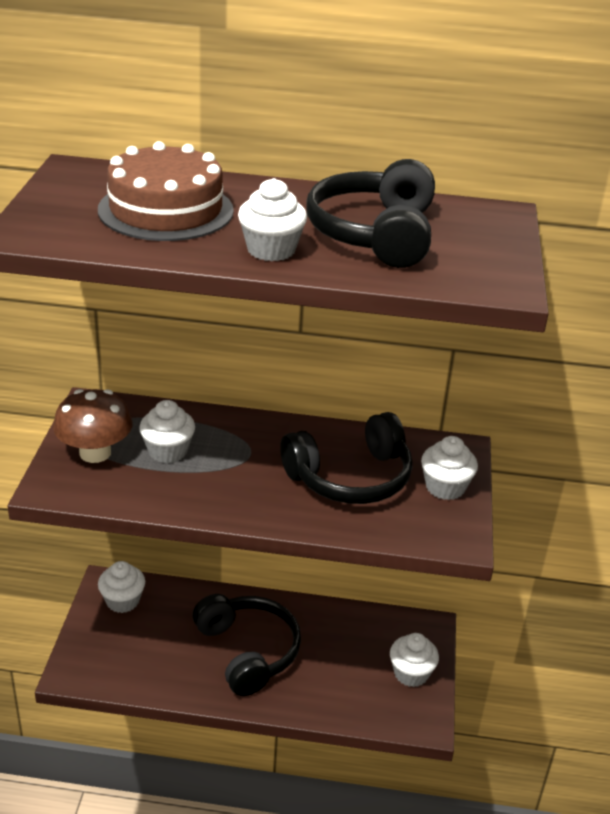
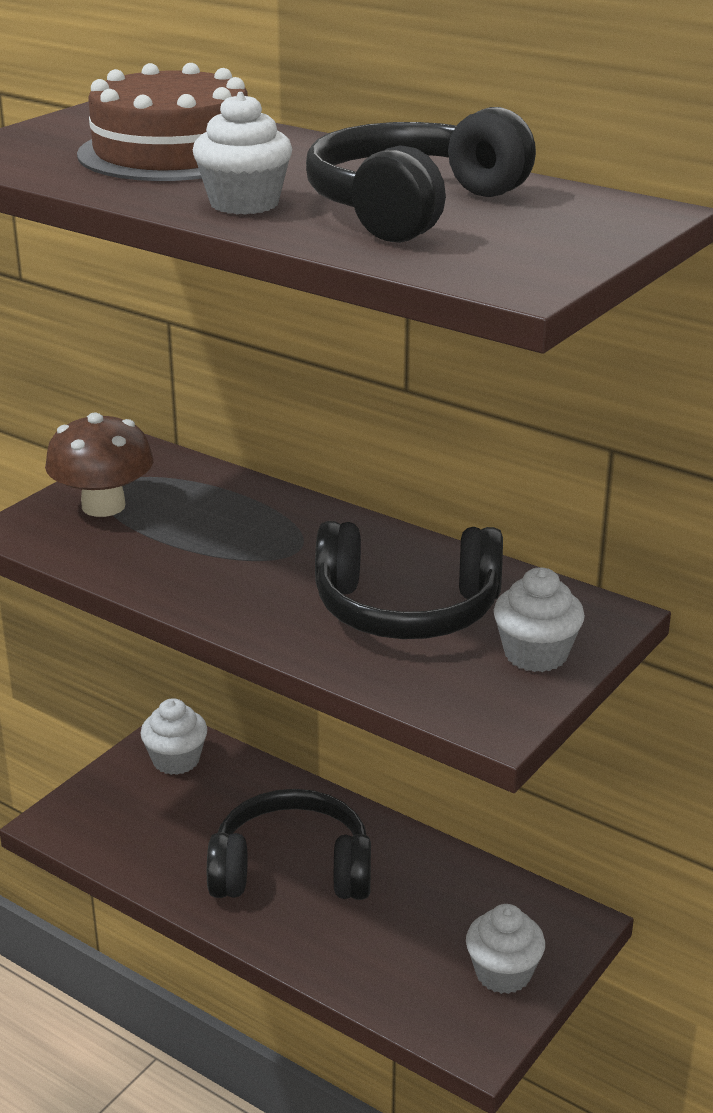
camera: 30 degrees right, 5 degrees down
(168, 451) = (193, 524): white cupcake -> none
(248, 651) = (292, 869): black headphones -> black headphones turned 90 degrees counterclockwise

